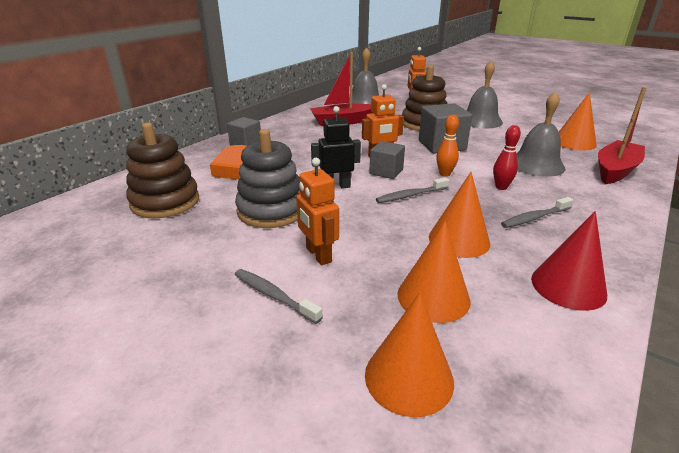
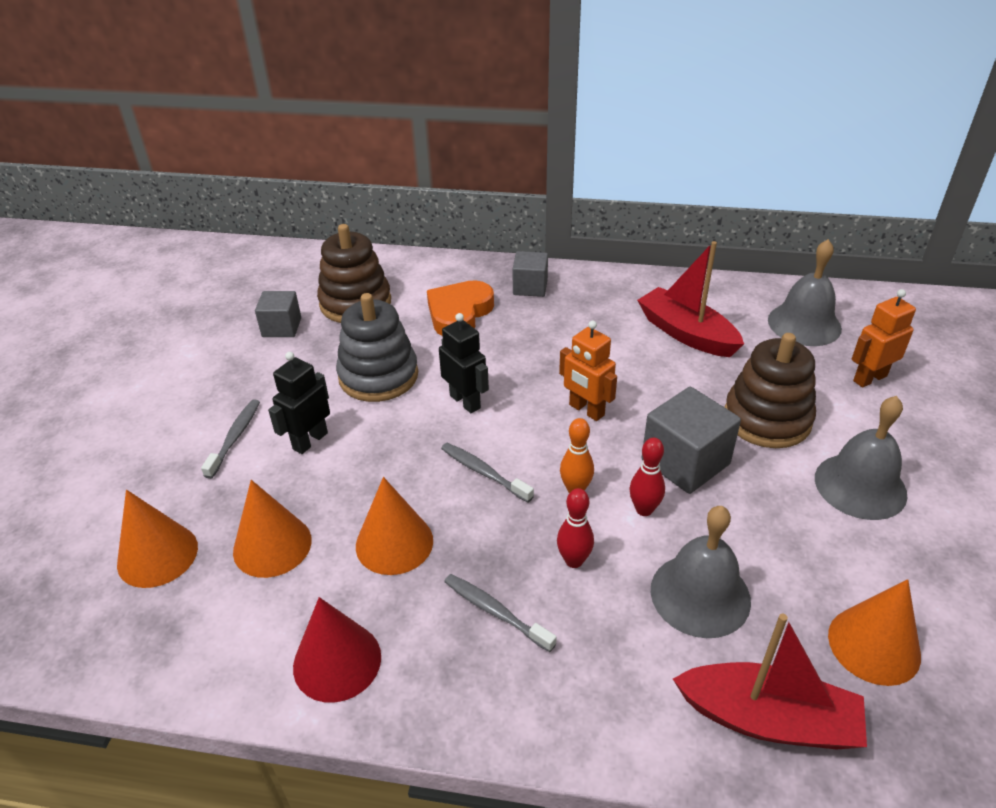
camera: 65 degrees right, 10 degrees up
(318, 255) = (310, 441): orange robot -> black robot
(386, 172) = (539, 430): grey cube -> grey cube (282, 327)
(471, 162) = (644, 509): none -> red bowling pin

